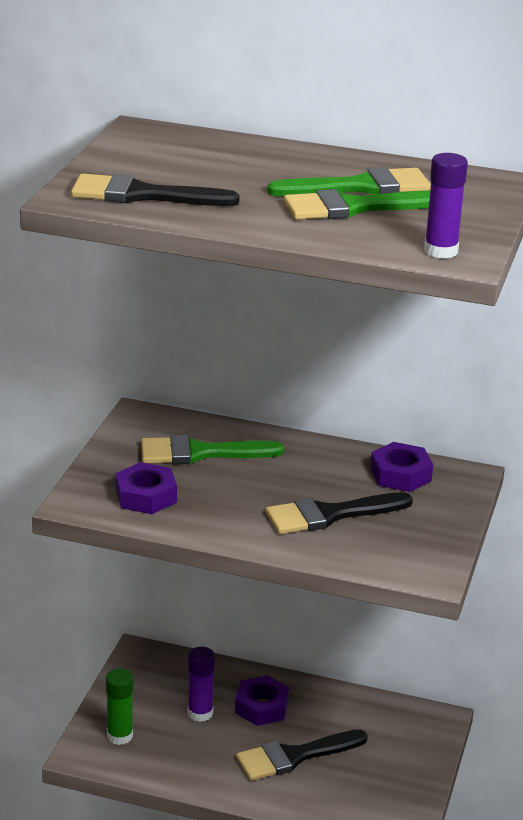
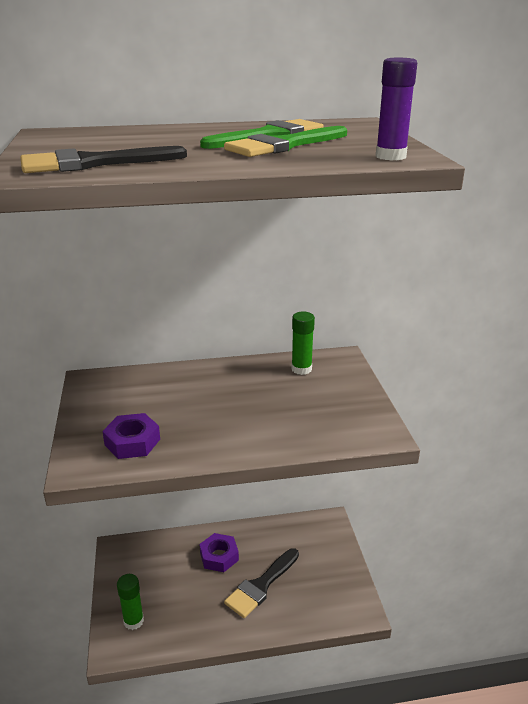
camera: 25 degrees left, 0 degrees up
(200, 453) = (152, 395): green brush -> none
(200, 713) = (181, 578): purple glue stick -> none
(330, 515) = (279, 412): black brush -> none
(400, 475) = (301, 369): purple nut -> green glue stick

